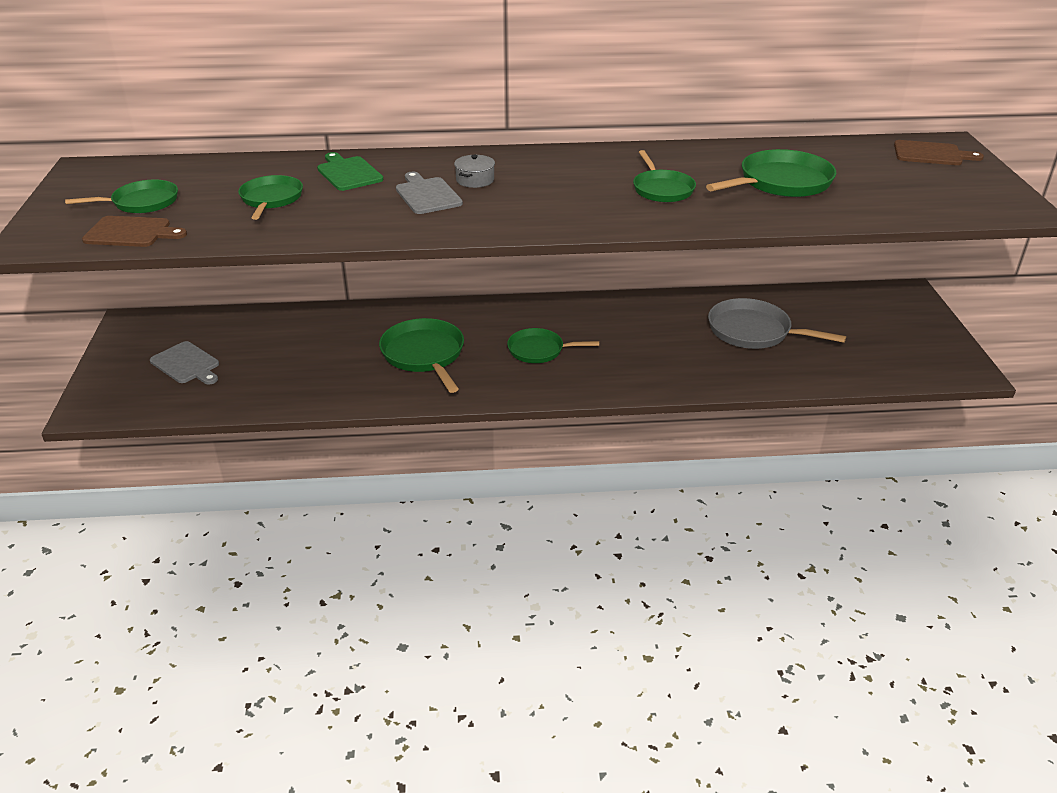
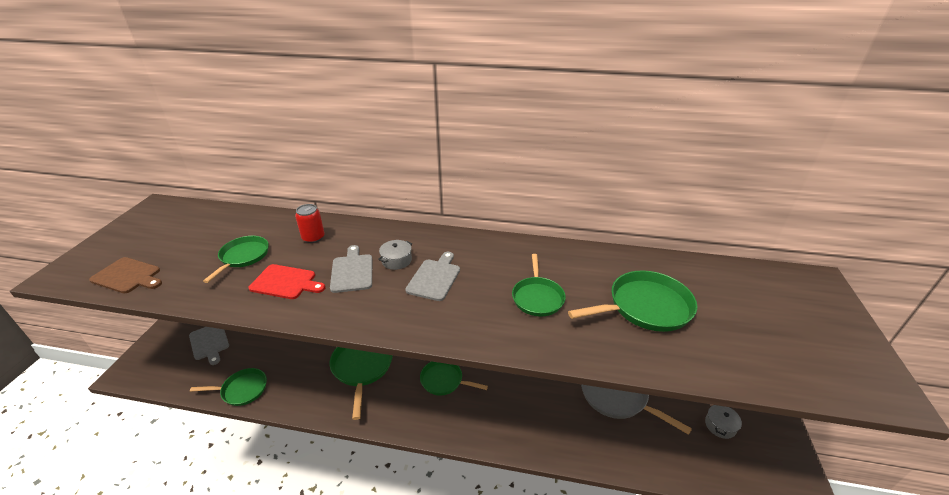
camera: 15 degrees right, 0 degrees up
(142, 202) = (160, 245): green pan -> green pan (242, 389)
(348, 173) = (313, 237): green cutting board -> red can
(351, 213) = (286, 282): none -> red cutting board
(533, 188) = (434, 278): none -> grey cutting board
(874, 337) = (720, 425): none -> grey pot
(931, 154) = (797, 292): brown cutting board -> none

